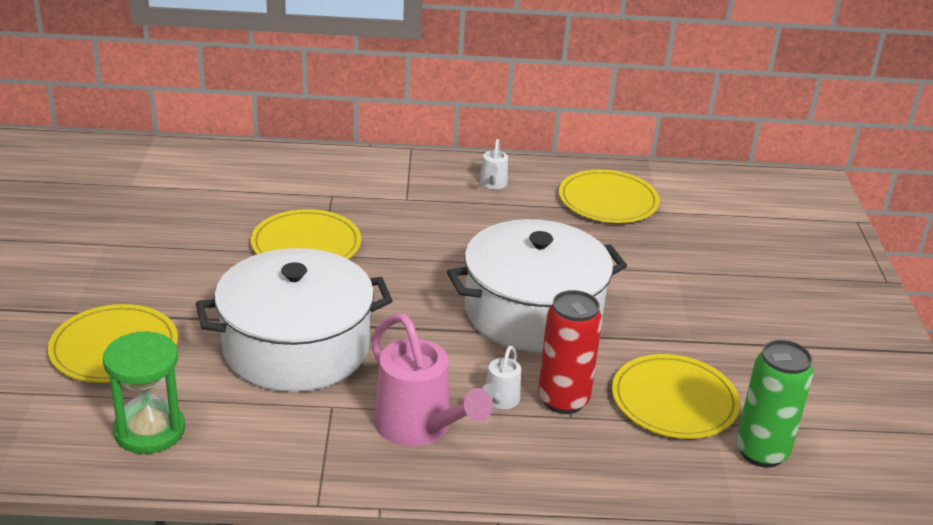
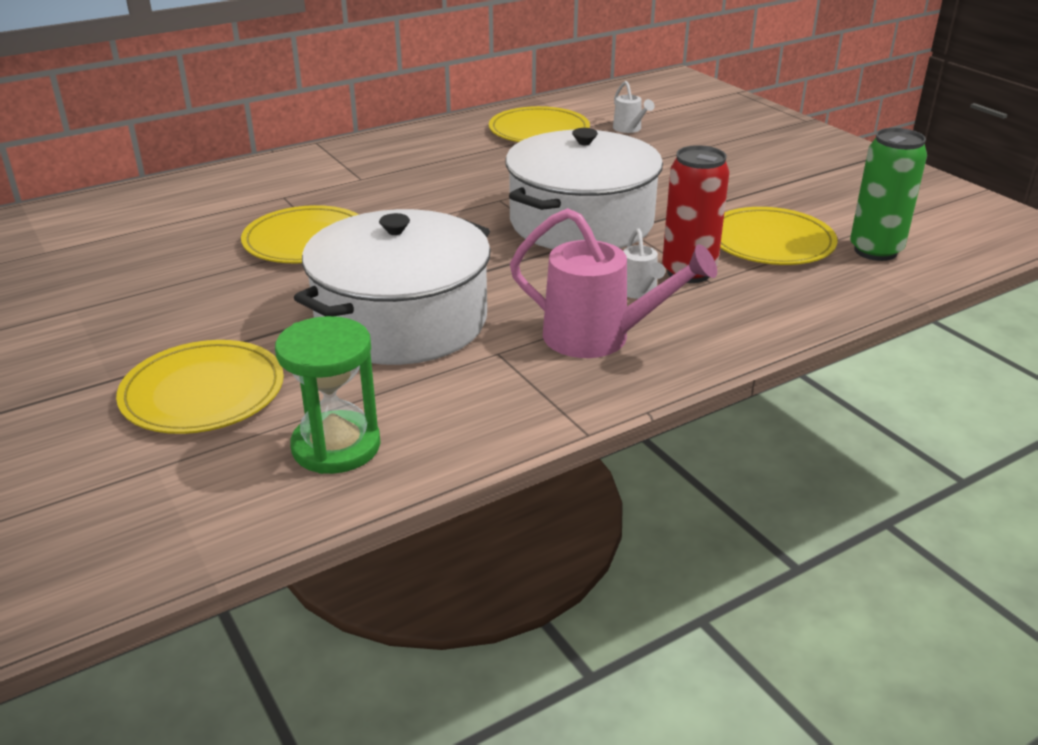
camera: 30 degrees left, 0 degrees up
(493, 184) = (426, 147): white watering can -> white watering can (629, 129)

